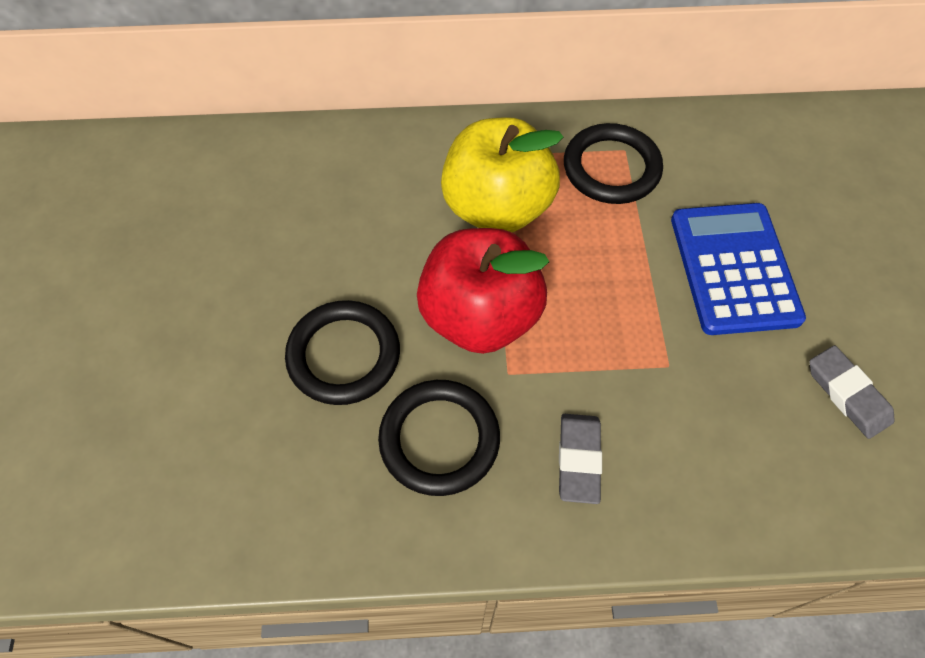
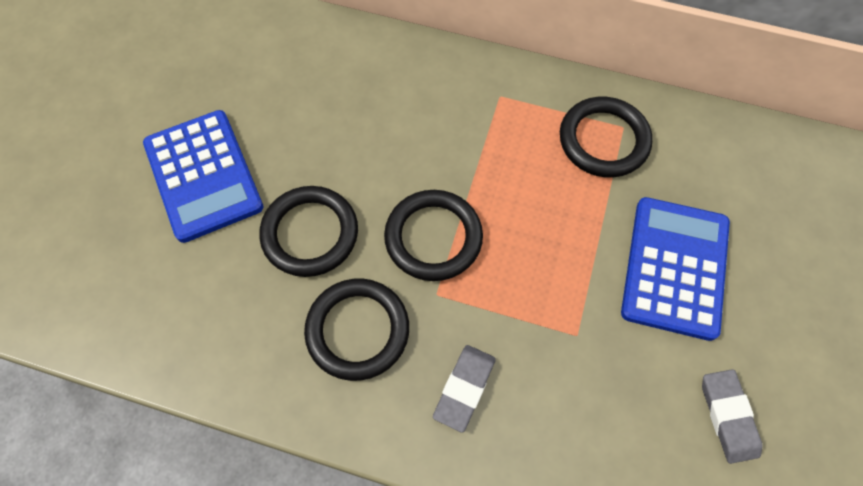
camera: 20 degrees right, 5 degrees up
(195, 332) = (203, 175): none -> blue calculator
(480, 317) = (433, 237): red apple -> black ring
(497, 208) = (487, 146): yellow apple -> none

